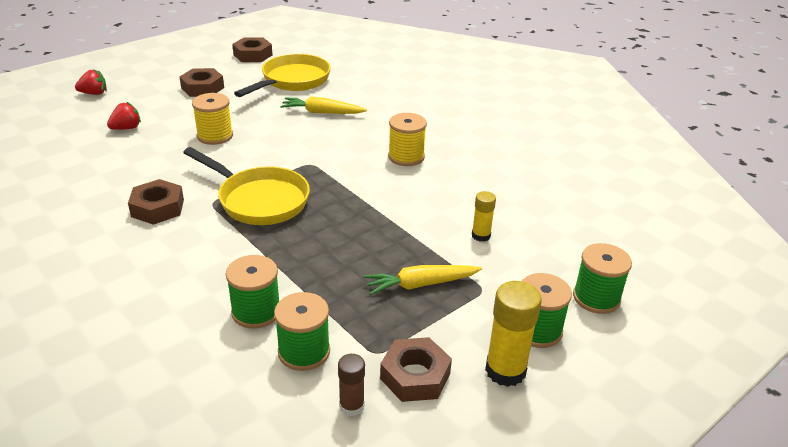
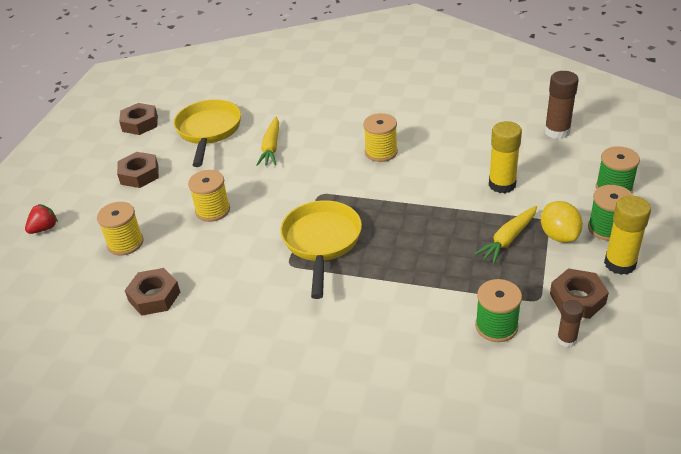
camera: 30 degrees left, 5 degrees up
(126, 128) = (125, 243): red strawberry -> yellow spool
(157, 208) = (253, 291): brown nut -> brown nut (154, 296)
(256, 311) = (431, 320): green spool -> none
(259, 200) = (321, 242): yellow pan -> yellow pan turned 90 degrees counterclockwise
(322, 112) = (271, 147): yellow carrot -> yellow carrot turned 60 degrees counterclockwise
(476, 309) = (559, 235): none -> yellow lemon
(481, 235) = (502, 184): yellow glue stick -> yellow glue stick, size x1.72
(603, 218) = (557, 131): none -> brown glue stick

